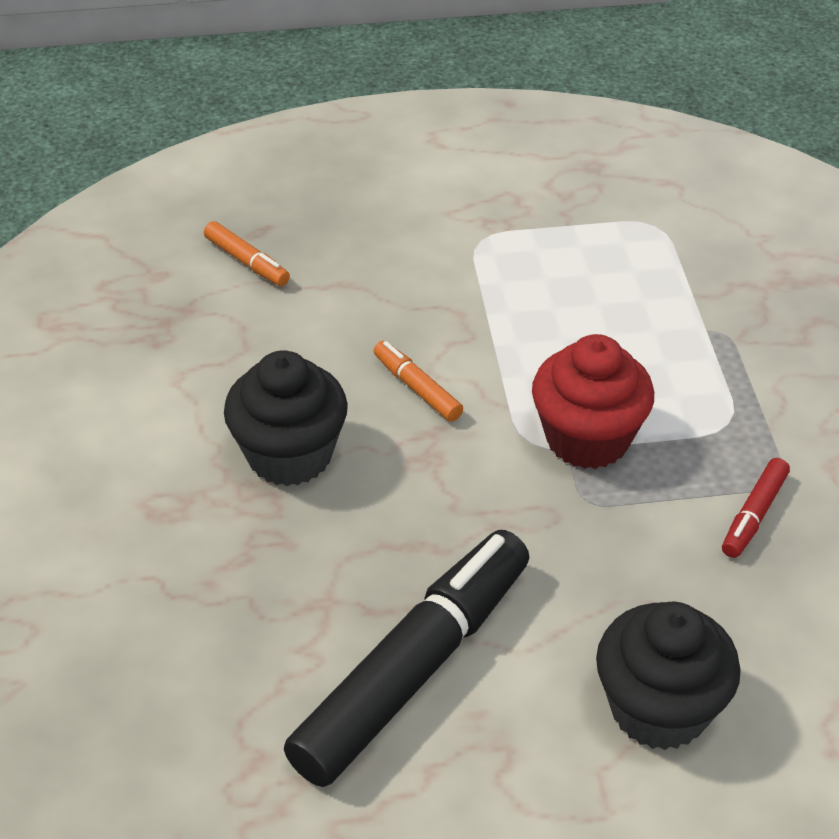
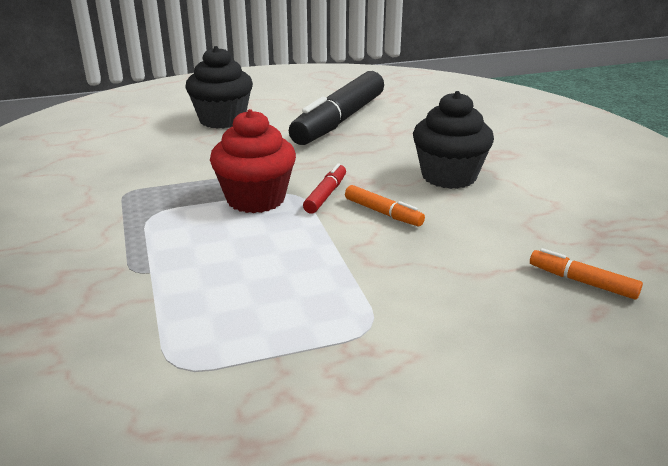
camera: 170 degrees right, 15 degrees down
(754, 515) = (151, 177): red marker -> red marker (325, 195)

